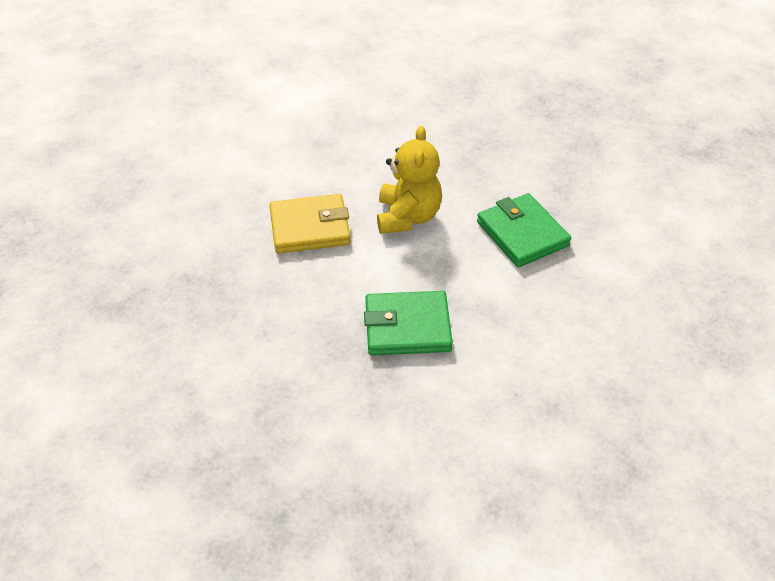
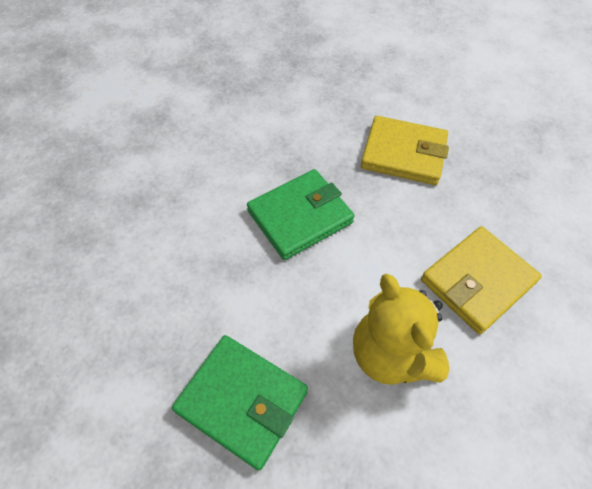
camera: 150 degrees right, 10 degrees up
(267, 340) = (403, 154): none -> yellow wallet

